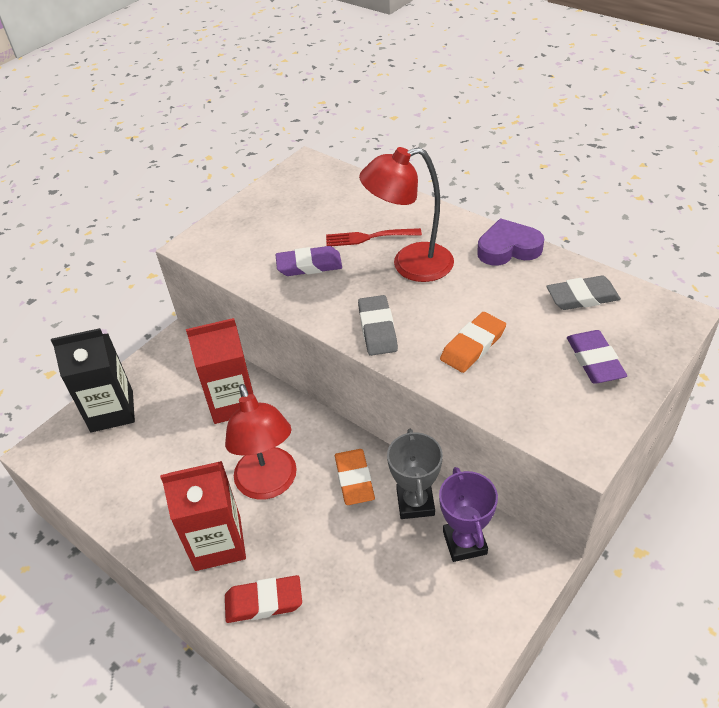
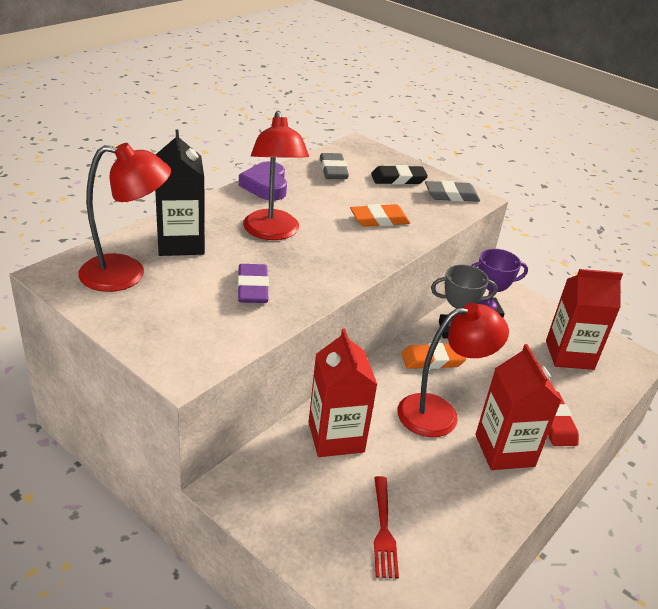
camera: 95 degrees left, 10 degrees down
(112, 411) = (335, 552): black carton -> black carton (180, 243)
(314, 195) = (126, 274): none -> red lamp
(368, 237) = (221, 249): red fork -> red fork (383, 530)
(377, 329) = (353, 259): grey eraser -> grey eraser (451, 195)
(395, 643) = (569, 355): none -> red carton
(473, 345) = (379, 219): orange eraser -> orange eraser turned 60 degrees counterclockwise
(594, 360) = (398, 179): purple eraser -> black eraser

